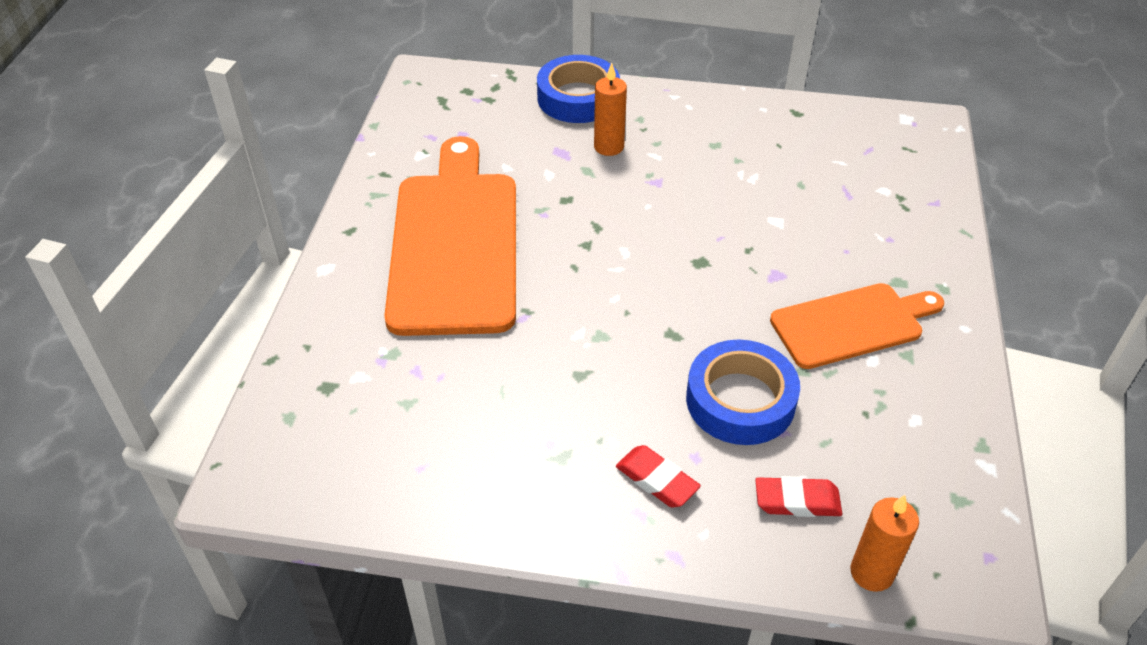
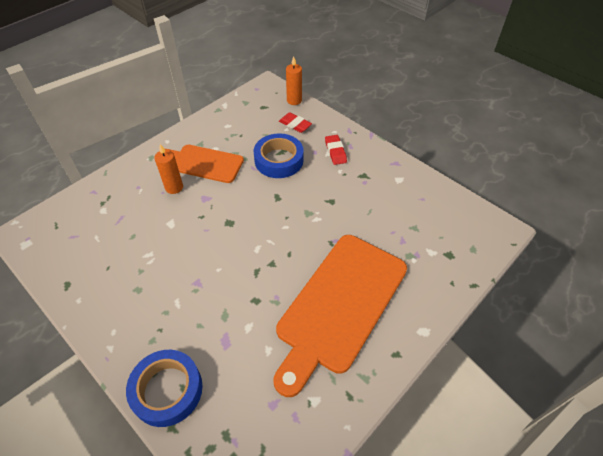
camera: 145 degrees left, 5 degrees up
(609, 147) = (194, 327): orange candle -> orange candle (174, 187)

